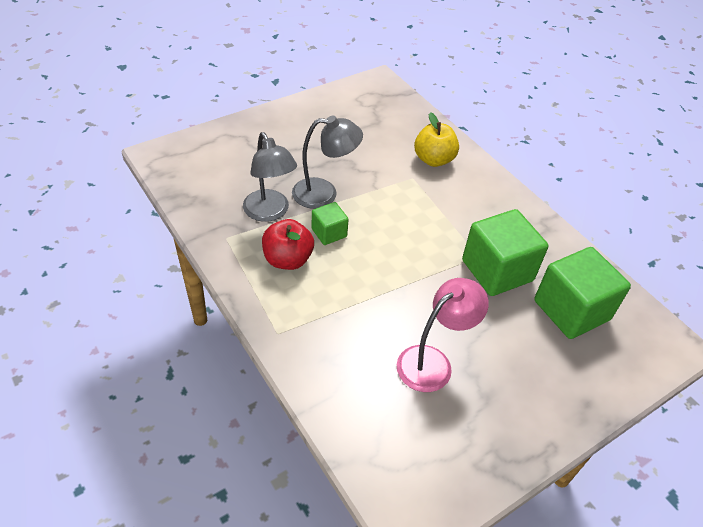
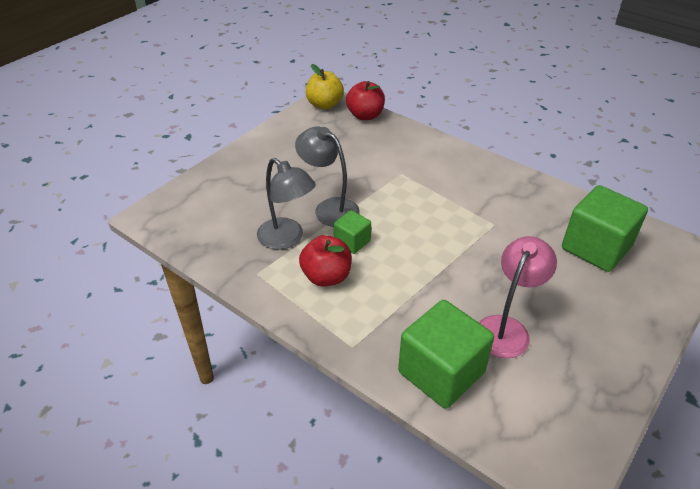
camera: 15 degrees left, 5 degrees down
(324, 193) = (329, 208): grey lamp -> grey lamp turned 120 degrees counterclockwise
(408, 108) = (365, 115): none -> red apple
(433, 160) = (411, 153): yellow apple -> yellow apple (324, 105)
(497, 270) = (517, 232): green cube -> green cube (441, 372)

